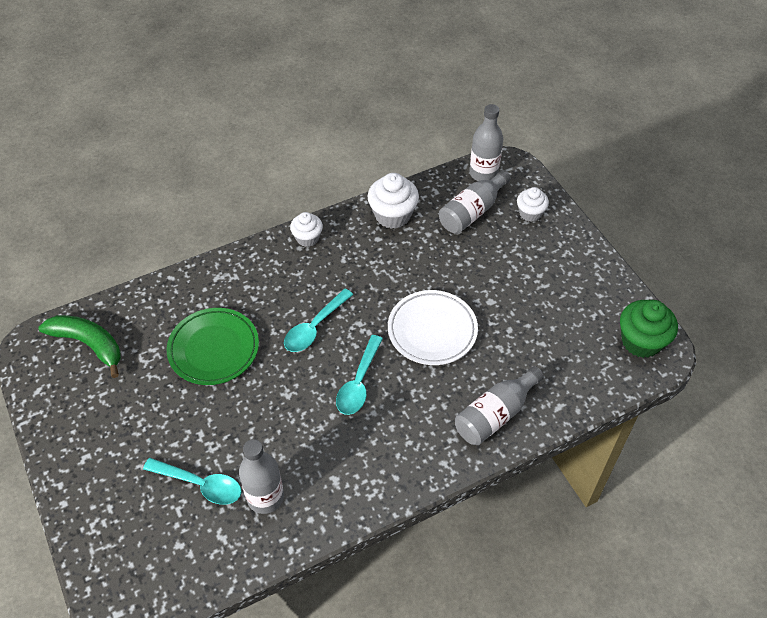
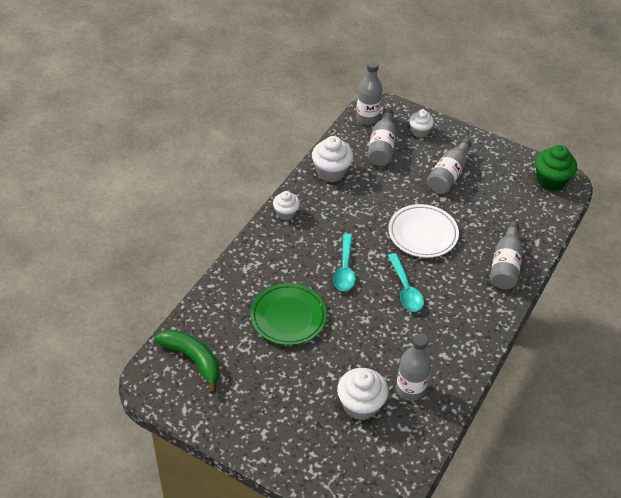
camera: 35 degrees left, 5 degrees down
(89, 344) = (193, 360): green banana -> green banana turned 45 degrees clockwise
(200, 484) = (360, 405): turquoise spoon -> white cupcake
(520, 278) = (448, 175): none -> grey bottle

